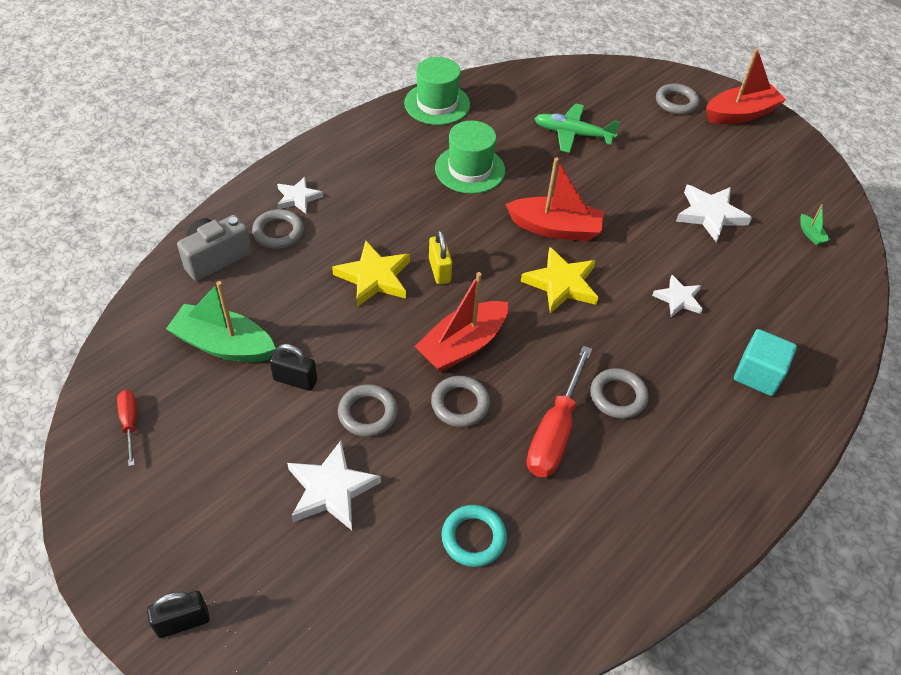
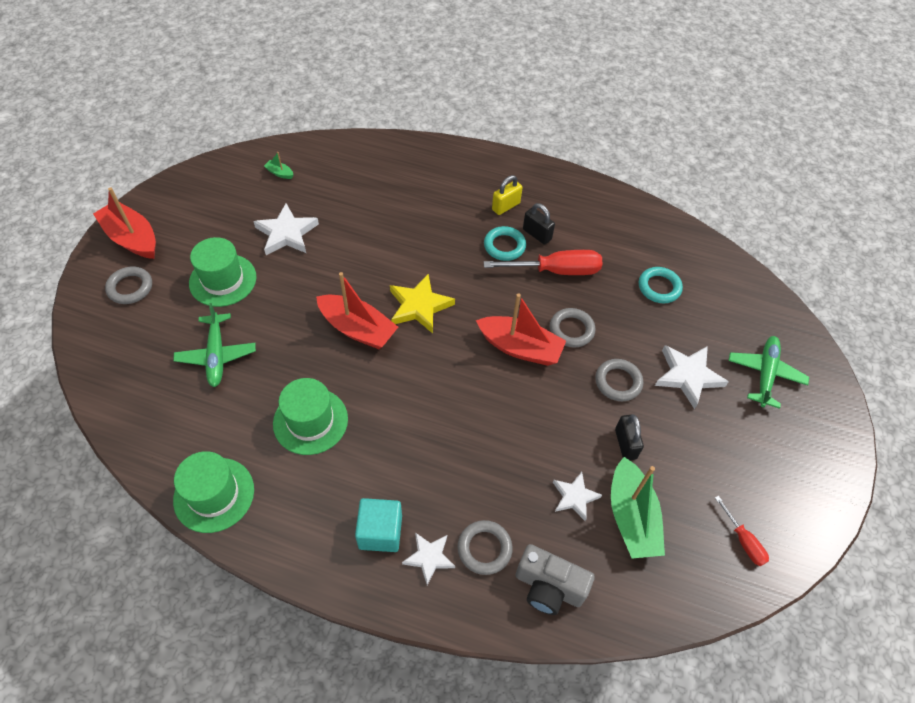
camera: 115 degrees left, 5 degrees up
(130, 423) = (743, 541): red screwdriver -> red screwdriver turned 75 degrees counterclockwise
(183, 622) = (826, 412): black padlock -> black padlock (537, 234)
(278, 582) = (764, 374): none -> green plane
(374, 277) = (490, 438): yellow star -> none
(439, 270) = (454, 393): yellow padlock -> yellow padlock (506, 206)
(555, 228) = (357, 329): red boat -> red boat turned 135 degrees clockwise
(618, 396) = (504, 246): grey ring -> turquoise ring
(661, 157) = (223, 280): none -> green hat
(678, 299) = (393, 234): white star -> white star (574, 497)
(758, 374) = (438, 181): turquoise cube -> turquoise cube (380, 532)
(810, 234) = (280, 173): green boat -> green boat turned 105 degrees counterclockwise

